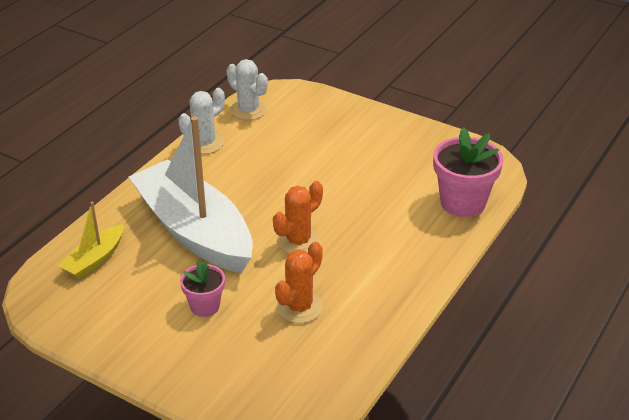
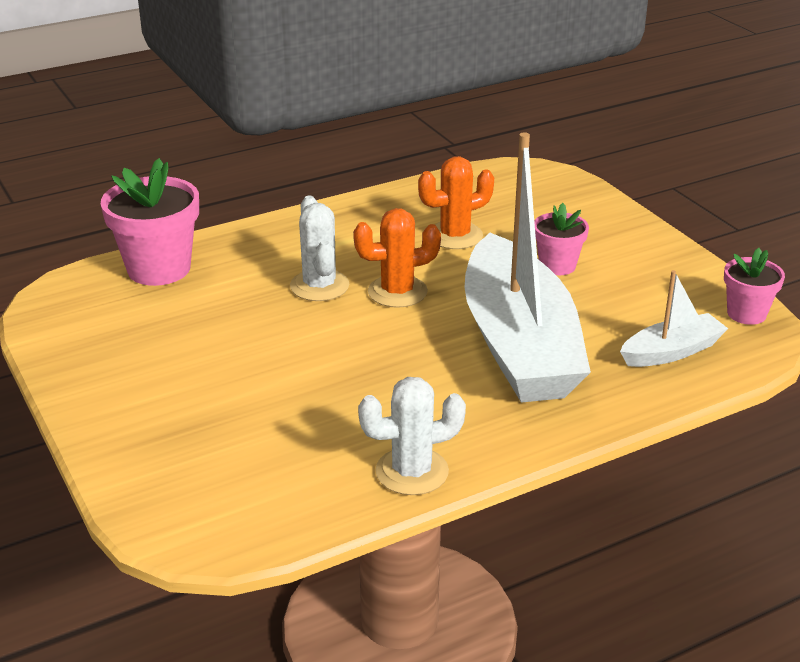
camera: 150 degrees left, 5 degrees down
(50, 311) = (746, 314): none -> pink flower pot
(95, 260) = (671, 352): yellow boat -> white boat
(248, 110) = (284, 511): white cactus -> white cactus (319, 286)

